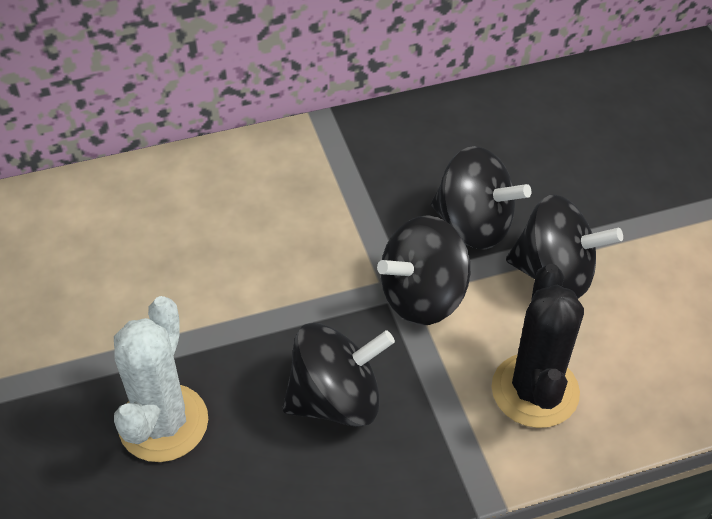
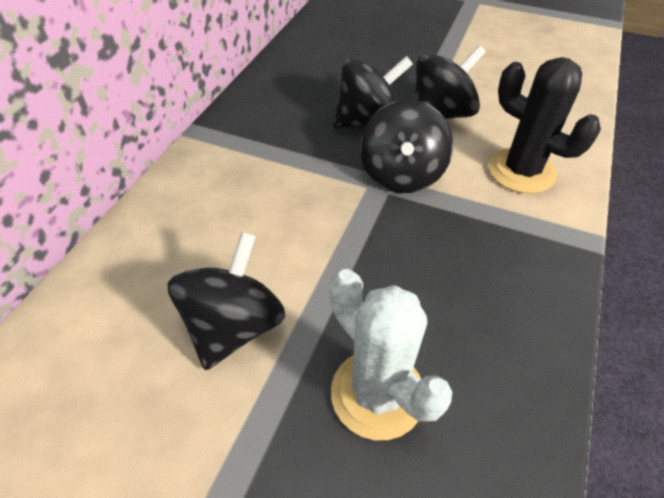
camera: 50 degrees left, 0 degrees up
(336, 400) = (449, 267): black spinning top -> black spinning top (234, 326)

